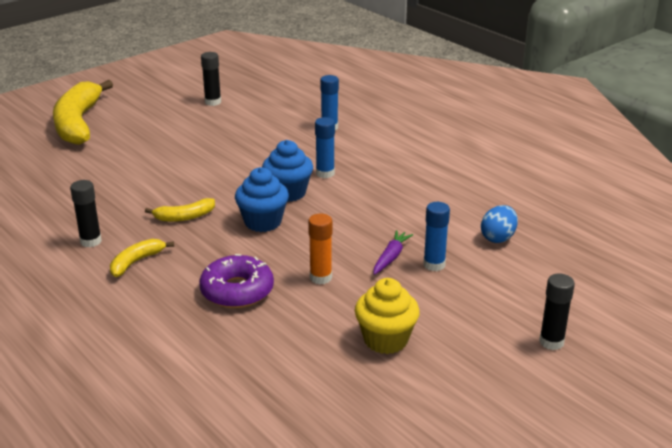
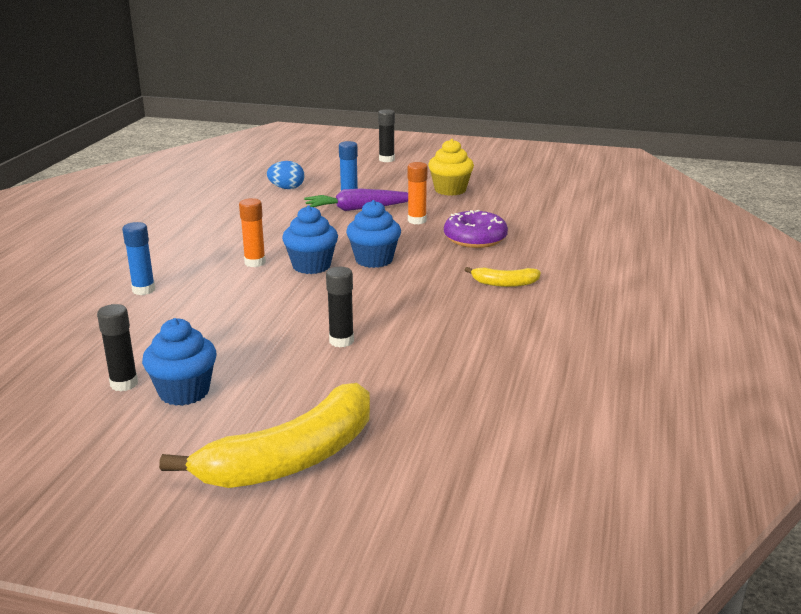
camera: 125 degrees left, 5 degrees down
(91, 241) = (511, 314): black glue stick -> black glue stick (341, 341)
(180, 113) = (184, 392): none -> blue cupcake
(184, 217) = (413, 292): yellow banana -> none
(325, 173) = (255, 262): blue glue stick -> orange glue stick
(391, 257) = (359, 209): purple carrot -> purple carrot, size x1.67

